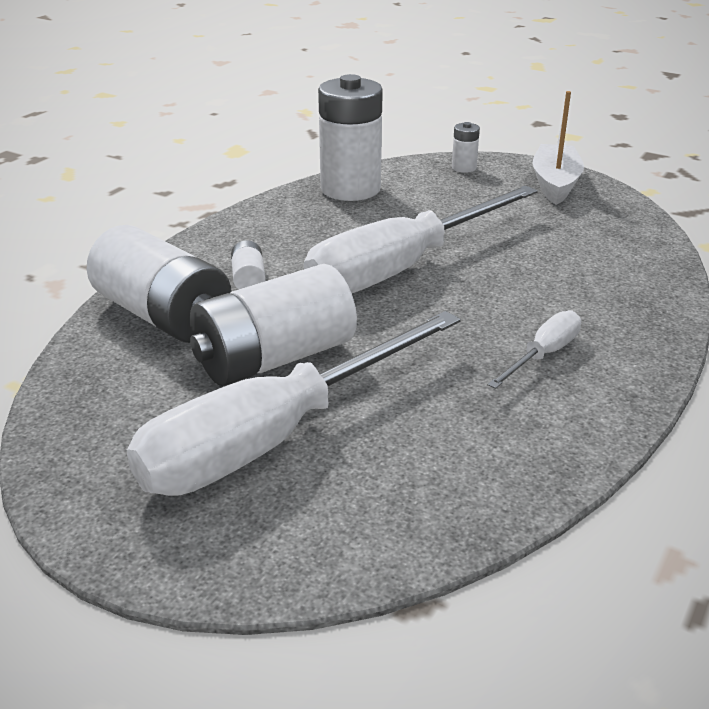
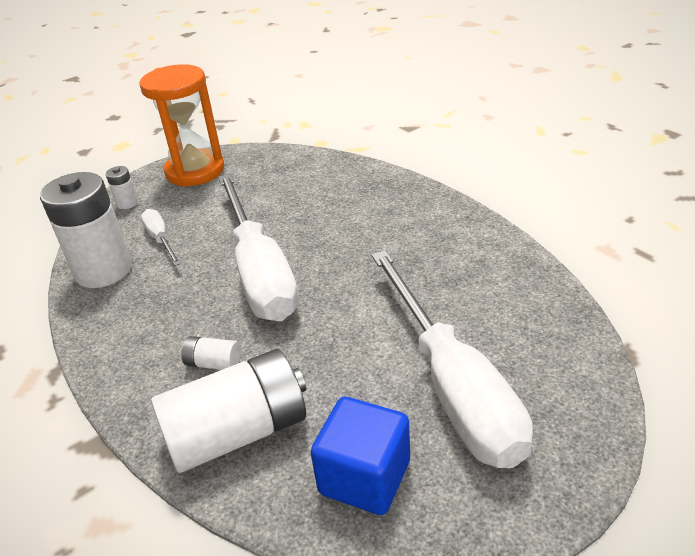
camera: 65 degrees left, 5 degrees up
(124, 401) = (364, 477): none -> blue cube
(274, 358) = (348, 368): white battery -> none
(543, 355) = (411, 237): white screwdriver -> white screwdriver (161, 239)
(555, 184) = (195, 171): white boat -> orange hourglass

